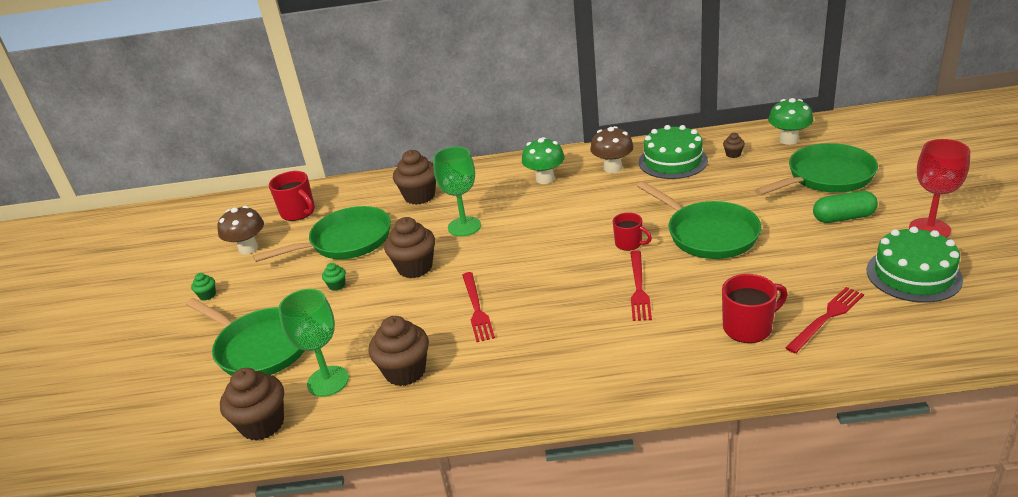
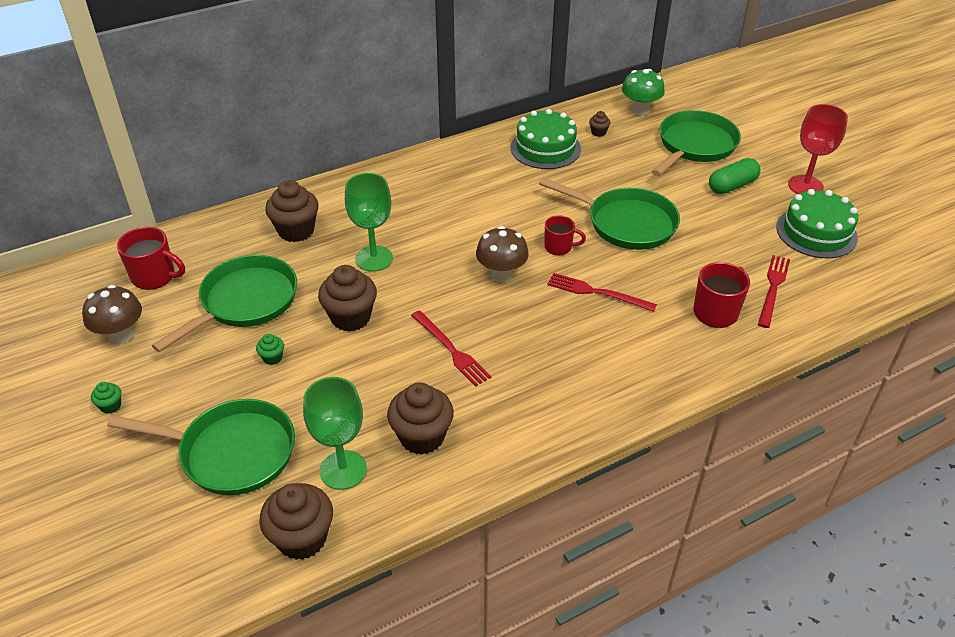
camera: 30 degrees left, 10 degrees up
(545, 179) = (426, 187): green mushroom -> none
(612, 168) = (490, 164): brown mushroom -> brown mushroom (501, 274)
(639, 288) = (597, 292): red fork -> red fork turned 135 degrees clockwise

